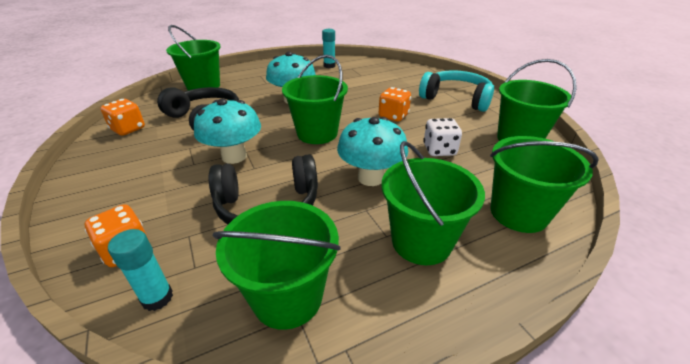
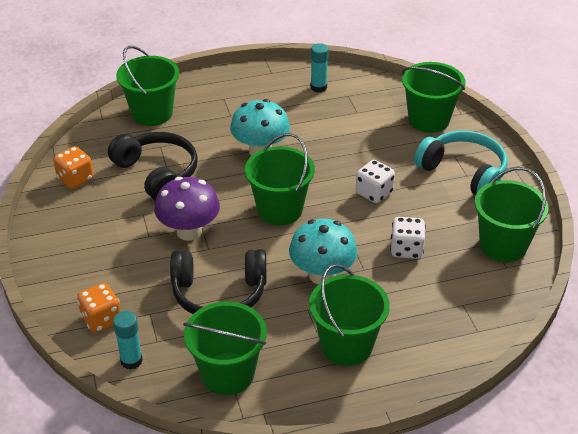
camera: 10 degrees right, 5 degrees up
(234, 156) = (189, 231): turquoise mushroom -> purple mushroom
(393, 116) = (374, 193): orange dice -> white dice
(518, 213) = (448, 331): green bucket -> green bucket (428, 120)

